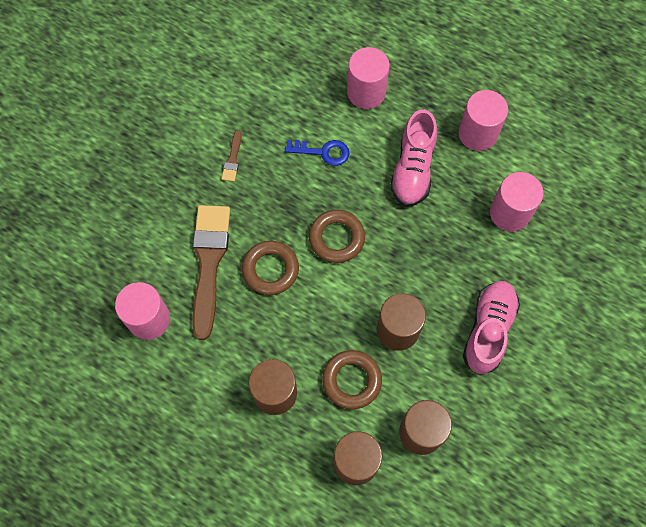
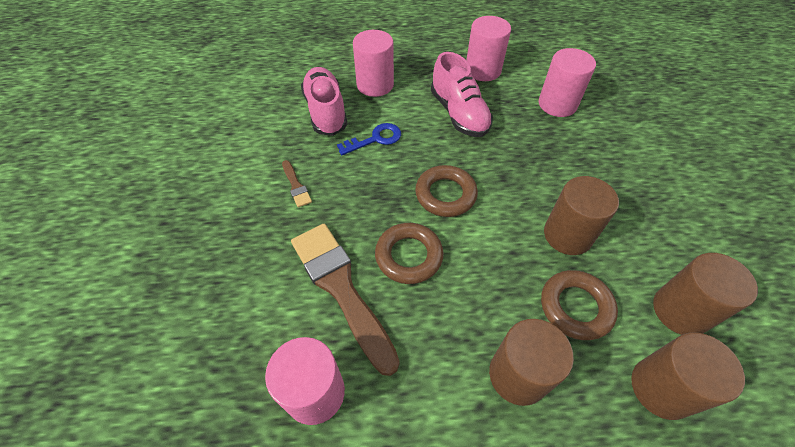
camera: 35 degrees left, 15 degrees down
(488, 330) = (633, 189): pink shoe -> pink shoe (326, 112)

